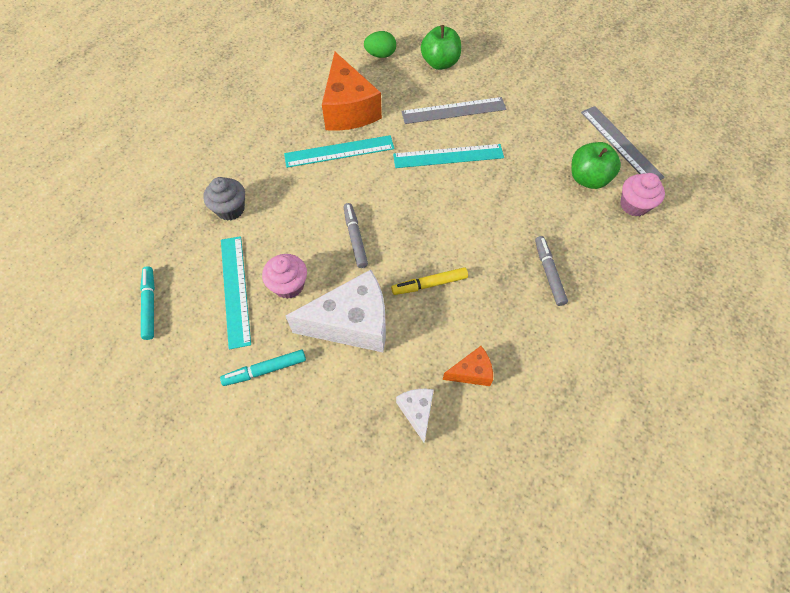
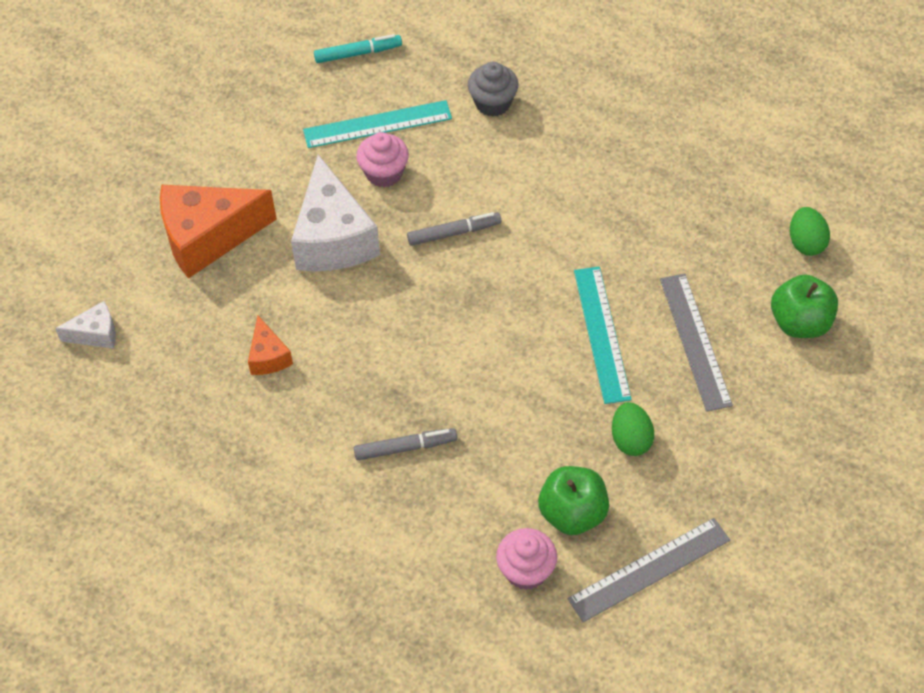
camera: 90 degrees right, 5 degrees down
(265, 370) = (278, 164): turquoise marker -> none
(339, 151) = (598, 205): turquoise ruler -> none
(348, 109) = (680, 210): orange cheese -> orange cheese (208, 237)
(417, 412) = (224, 304): white cheese -> white cheese (96, 334)
(429, 284) = (387, 313): yellow marker -> none
(529, 146) = (631, 439): none -> green egg

